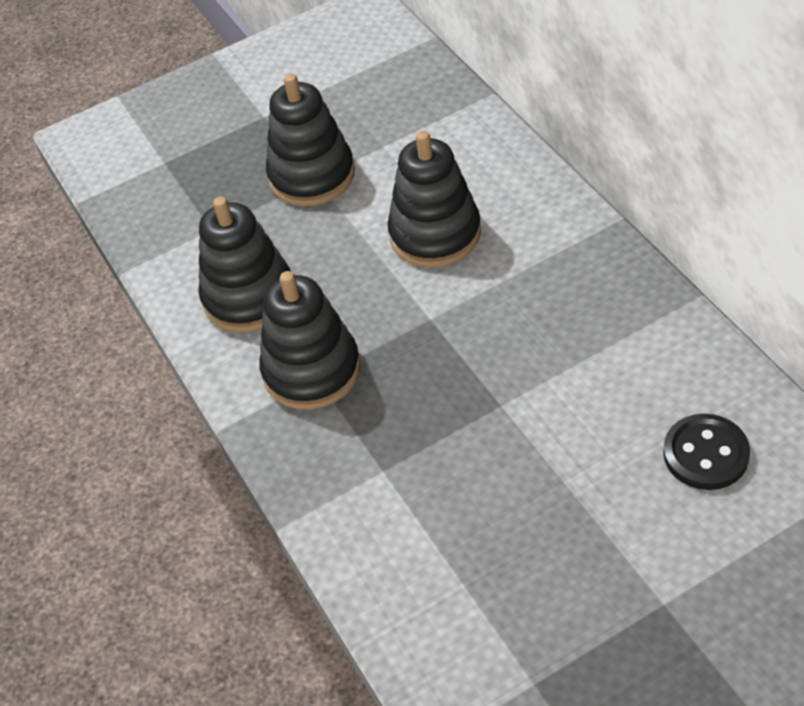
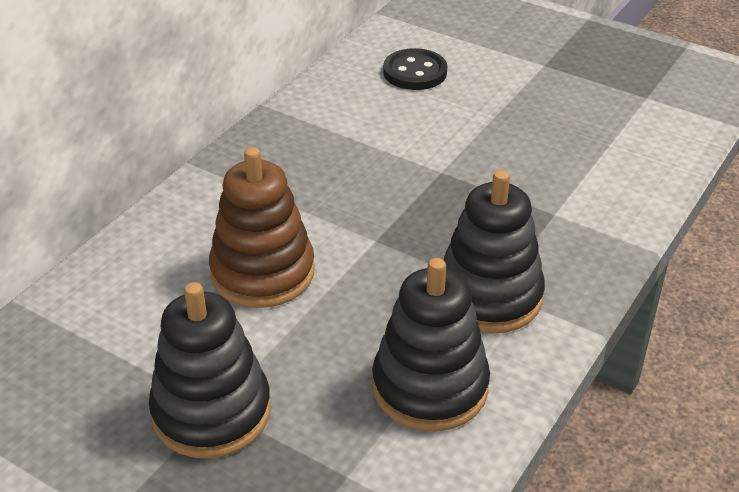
camera: 125 degrees left, 10 degrees down
(435, 234) = (262, 272): black stacking toy -> brown stacking toy

